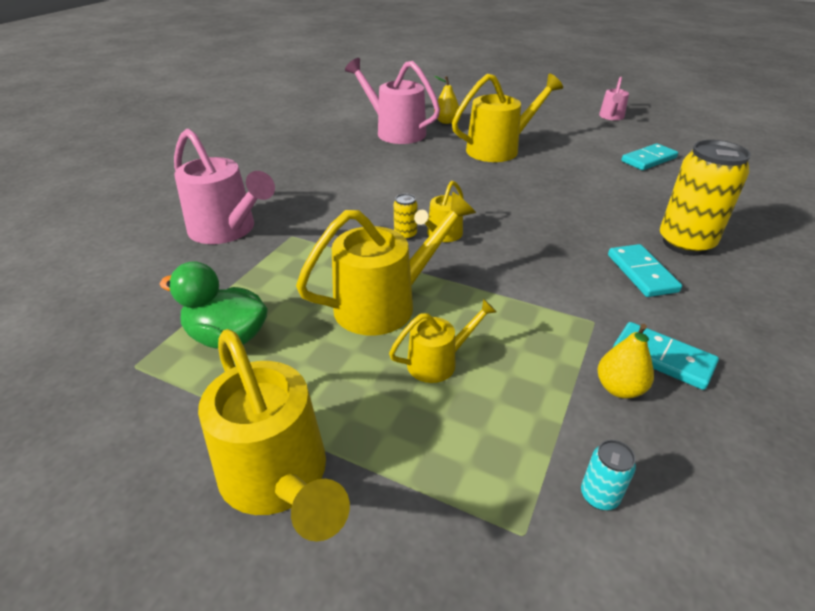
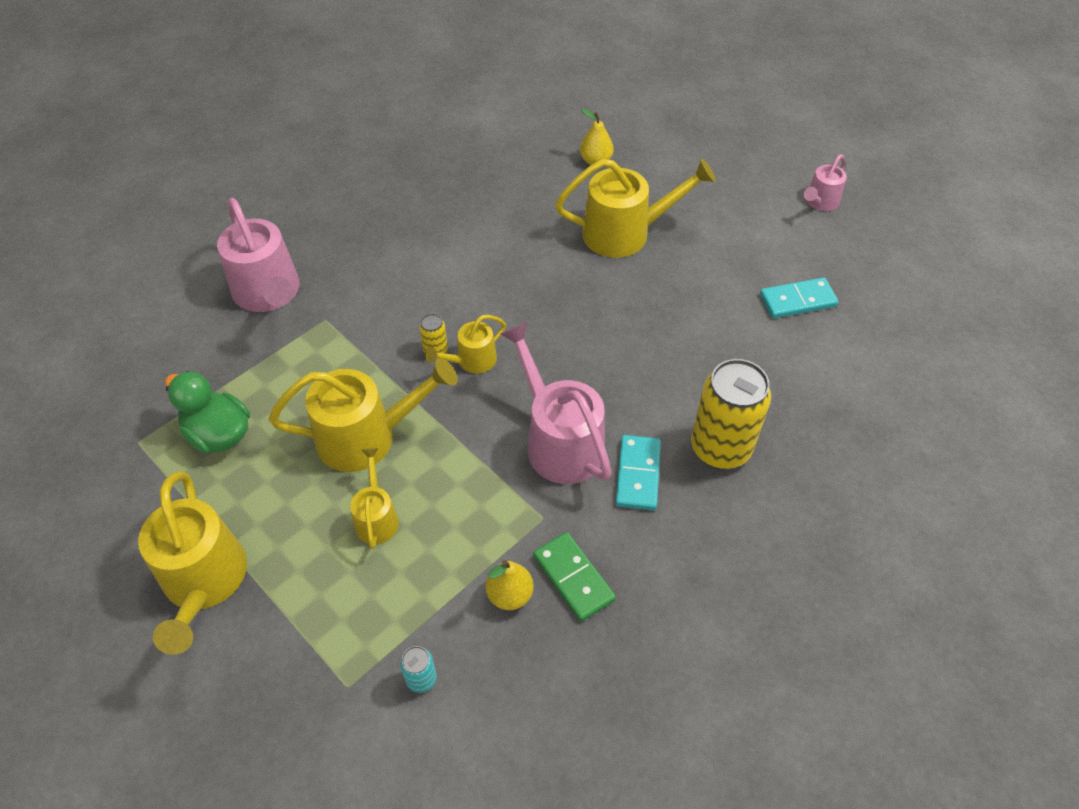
camera: 20 degrees right, 15 degrees up
(395, 132) = (521, 167): pink watering can -> pink watering can (558, 440)
(438, 362) = (376, 517): yellow watering can -> yellow watering can turned 90 degrees counterclockwise
(662, 358) = (573, 578): turquoise domino -> green domino

